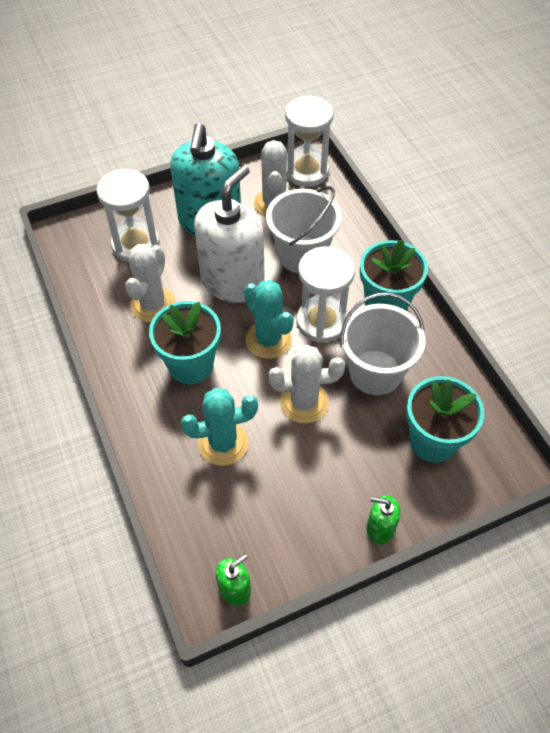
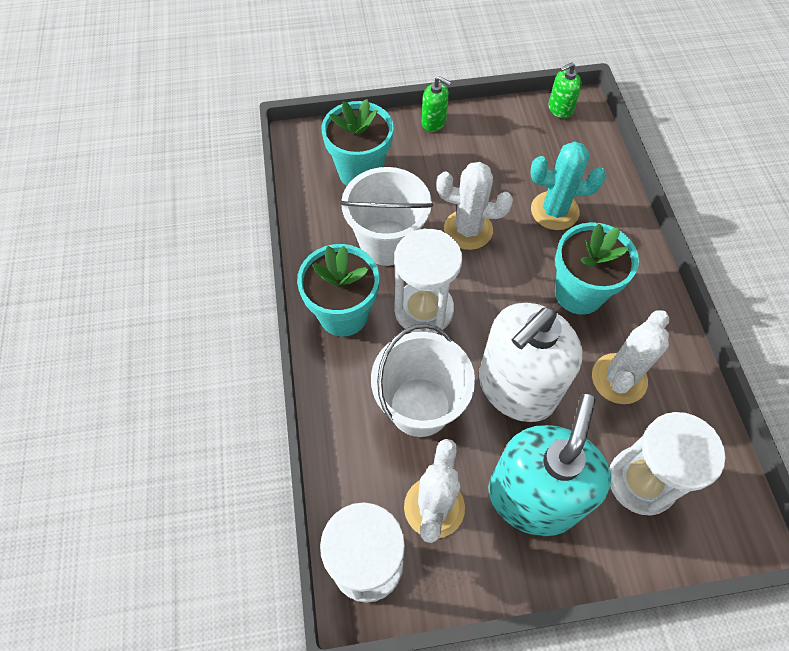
camera: 165 degrees left, 5 degrees up
(268, 340) = (489, 302): turquoise cactus -> none

